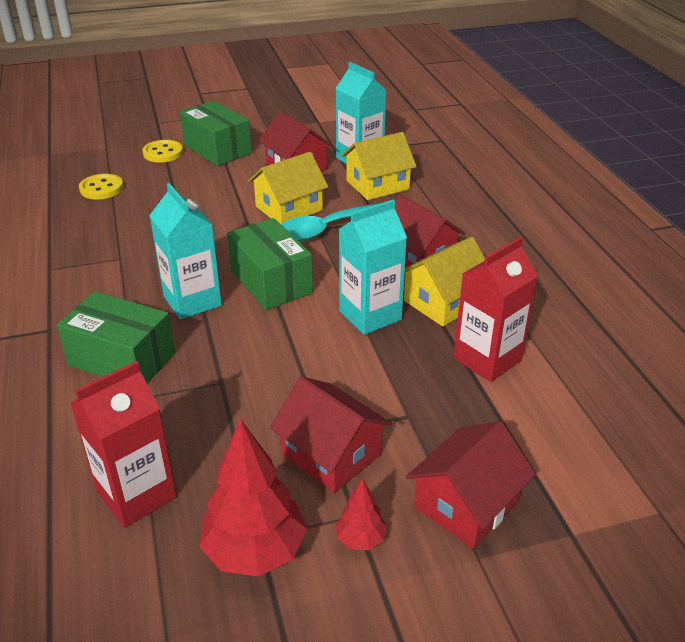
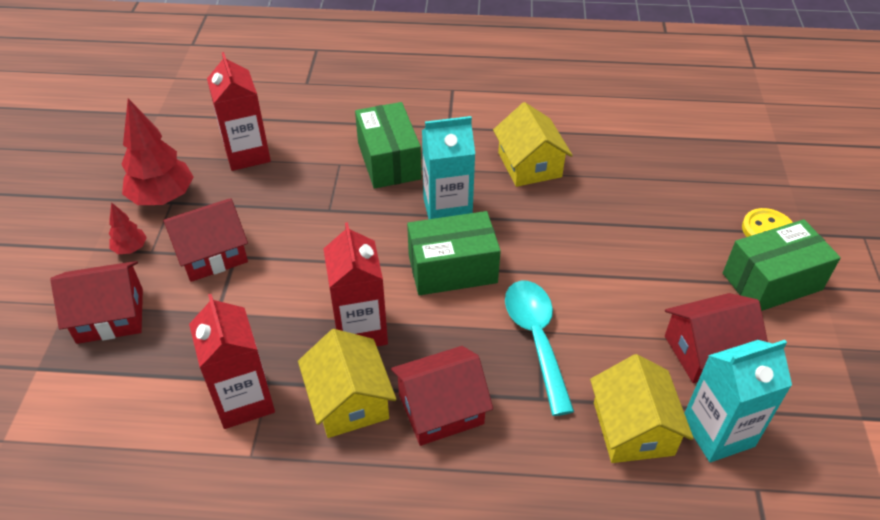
camera: 110 degrees right, 10 degrees up
(101, 188) = (684, 173): yellow button -> none
(122, 359) = (389, 161): green box -> green box turned 60 degrees counterclockwise
(289, 208) = (596, 317): yellow house -> yellow house (529, 165)
(370, 315) = (360, 330): turquoise carton -> red carton
(466, 504) = (110, 316): red house -> red house turned 75 degrees counterclockwise

